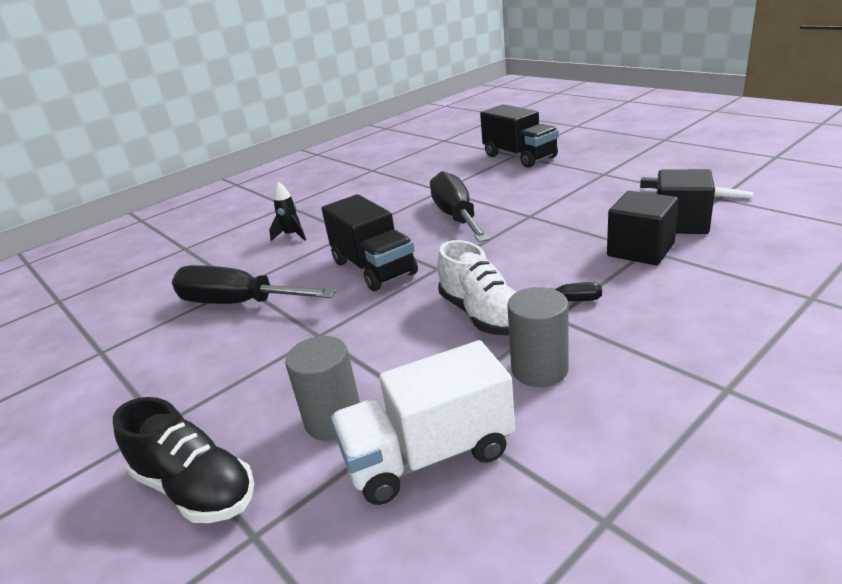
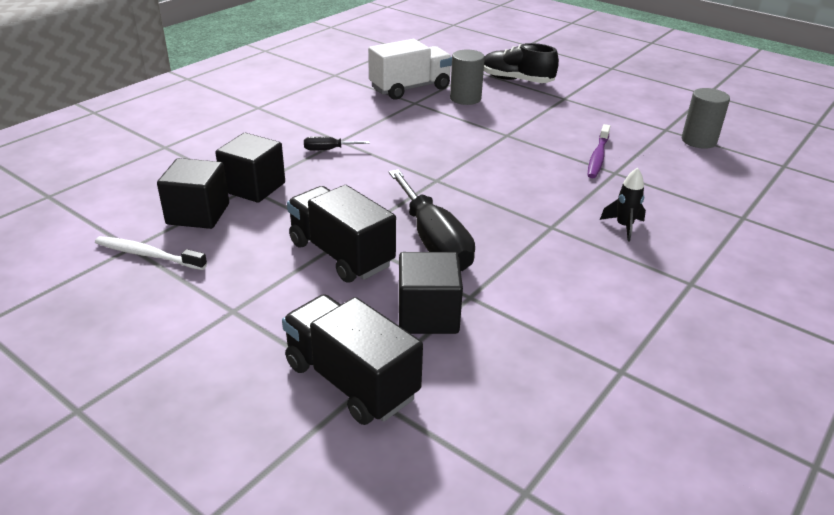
camera: 165 degrees right, 5 degrees up
(238, 303) = (598, 157): black screwdriver -> purple toothbrush
(374, 268) = (497, 182): black truck -> black truck (341, 254)
(471, 180) = (428, 315): none -> black cube
(482, 315) = (391, 143): white shoe -> none
(539, 369) = (354, 115): grey cylinder -> grey cylinder (698, 141)

